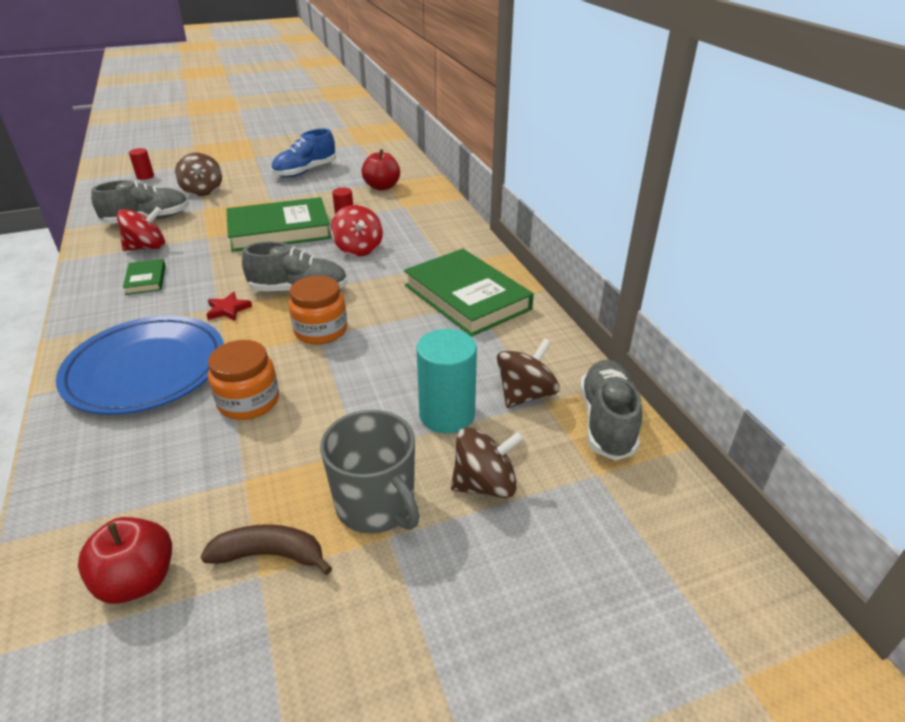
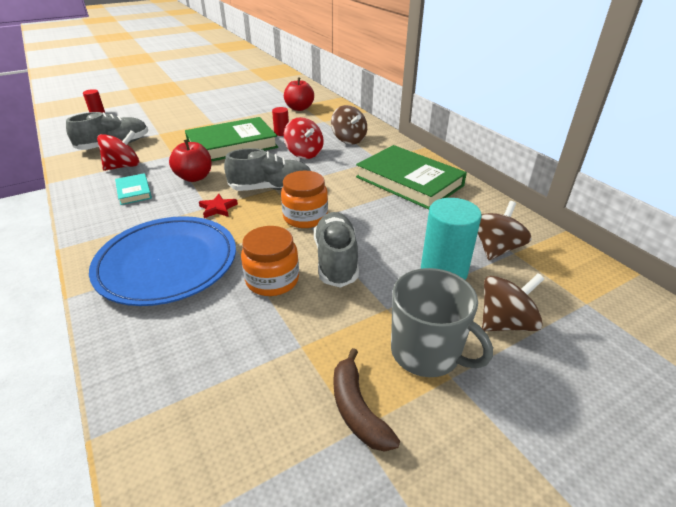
camera: 10 degrees left, 0 degrees up
(138, 580) = (245, 453): red apple -> red apple (194, 177)
(146, 280) = (134, 191): green book -> turquoise book
(203, 191) = (152, 121): brown spinning top -> brown spinning top (349, 139)
(270, 555) = (357, 409): brown banana -> brown banana turned 105 degrees counterclockwise
(305, 171) = (232, 101): blue shoe -> none
(606, 421) = (569, 262): grey shoe -> grey shoe (336, 260)

